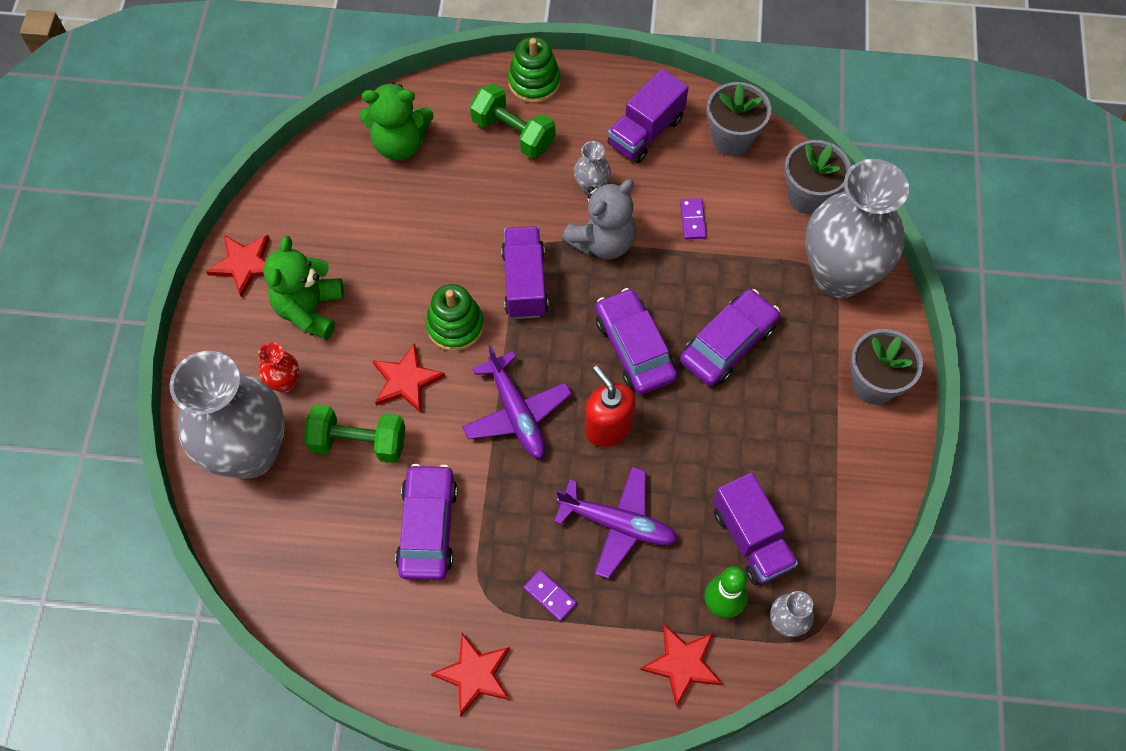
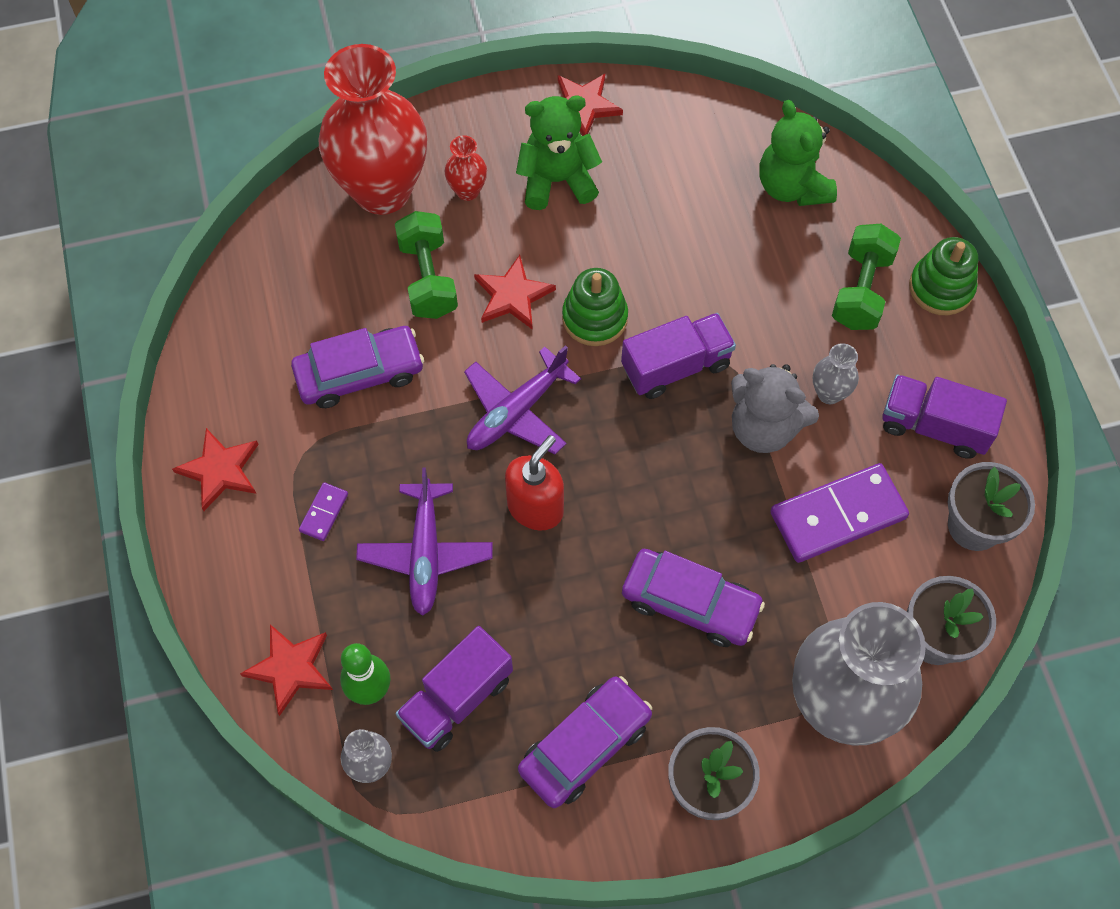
camera: 70 degrees right, 0 degrees up
(250, 453) = (382, 190): grey vase -> red vase
(634, 348) = (642, 504): purple car -> purple car (585, 746)
(692, 220) = (837, 515): purple domino -> purple domino, size x2.21

